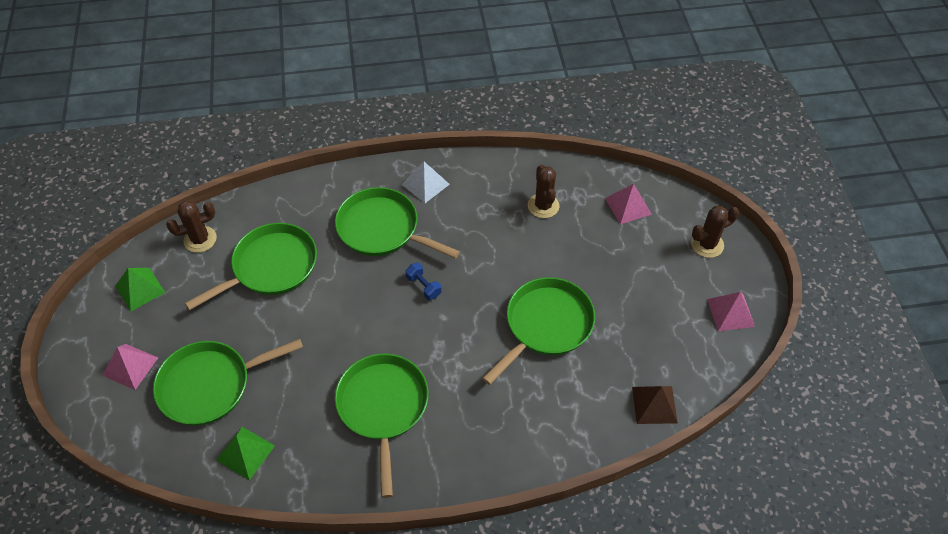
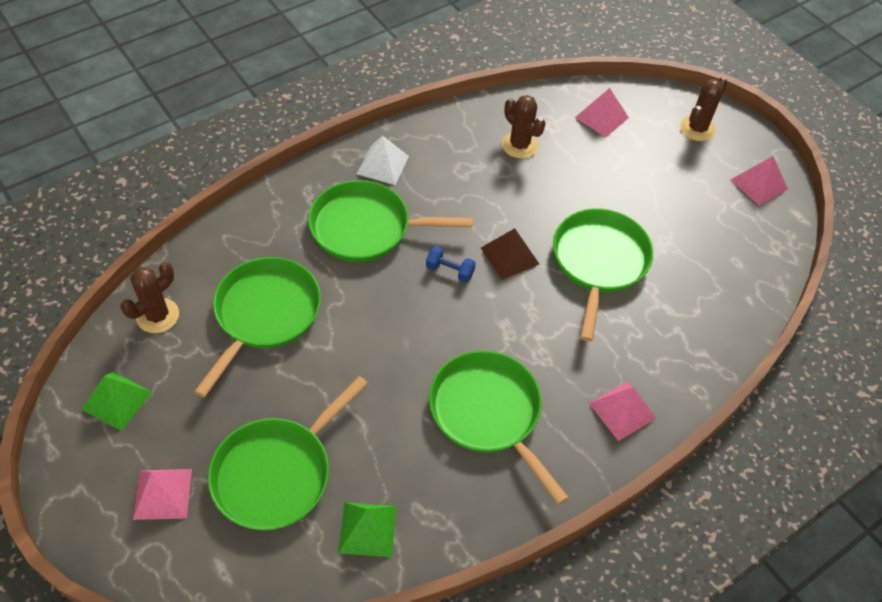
camera: 30 degrees left, 0 degrees up
(486, 450) = (622, 410): none -> pink pyramid
(654, 405) = (748, 298): brown pyramid -> brown pyramid (509, 256)

